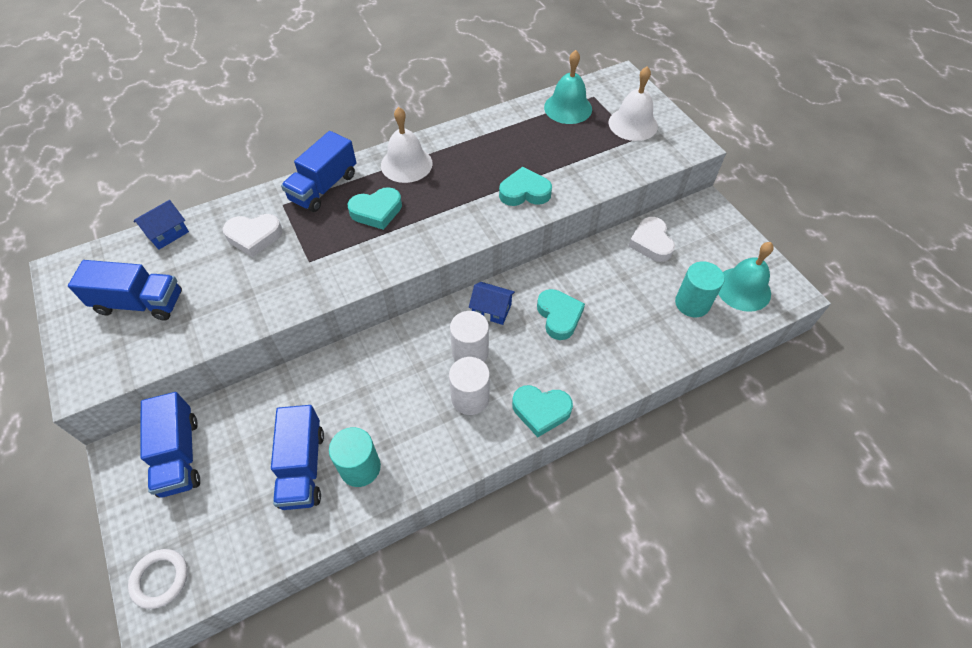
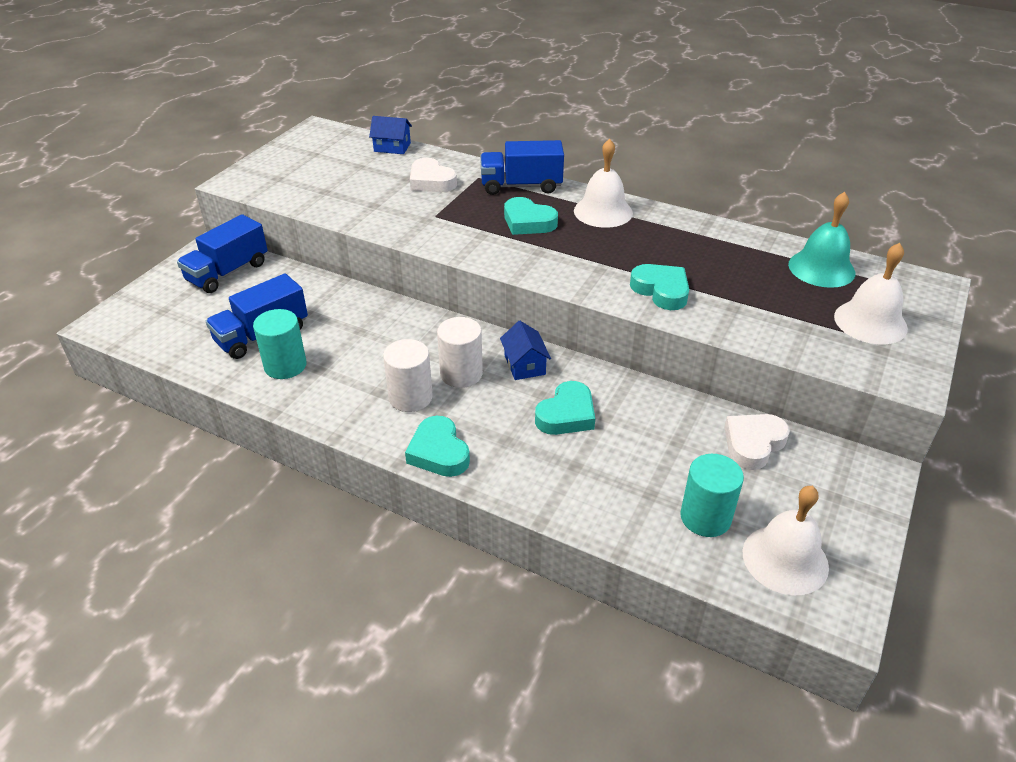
camera: 55 degrees right, 15 degrees down
(140, 303) = (319, 168): blue truck -> none
(160, 579) = (123, 316): white ring -> none
(743, 289) = (785, 559): turquoise bell -> white bell

